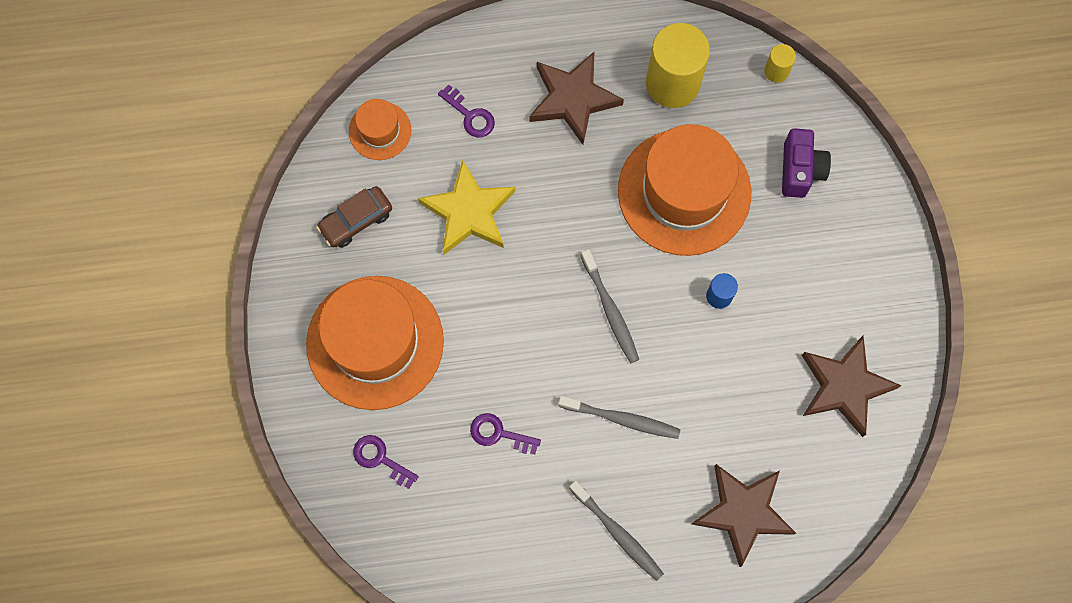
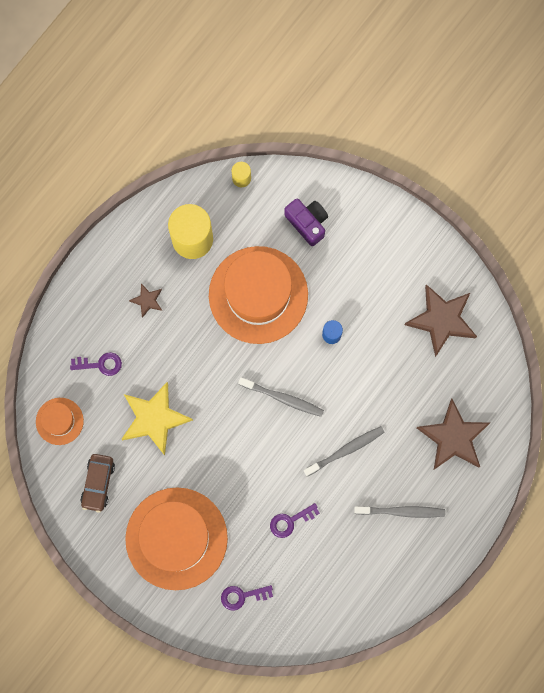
camera: 45 degrees left, 5 degrees up
(573, 99) = (147, 300): brown star -> brown star, size x0.48

